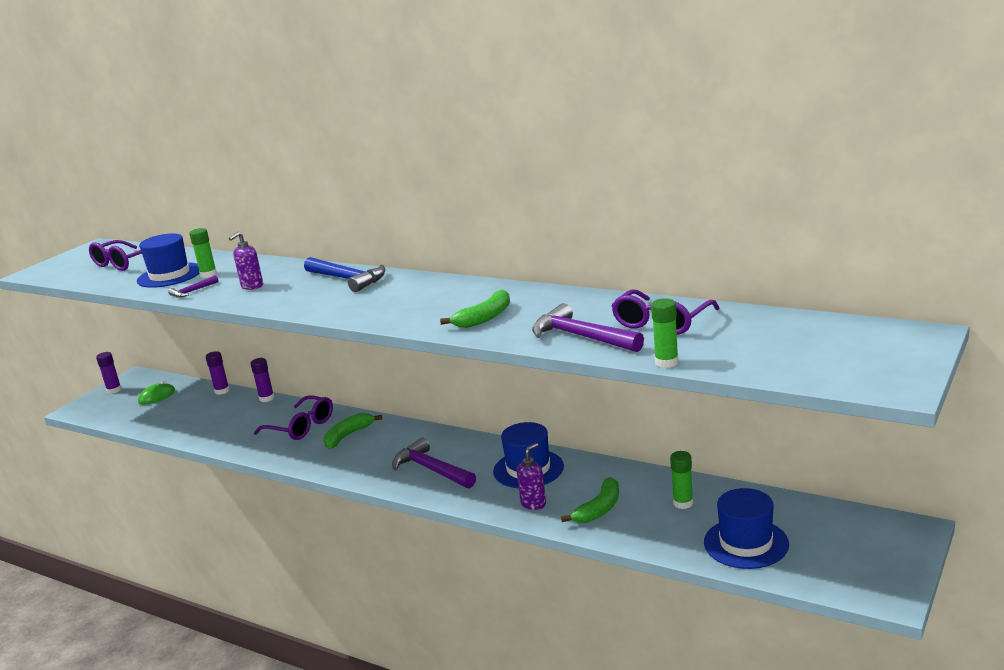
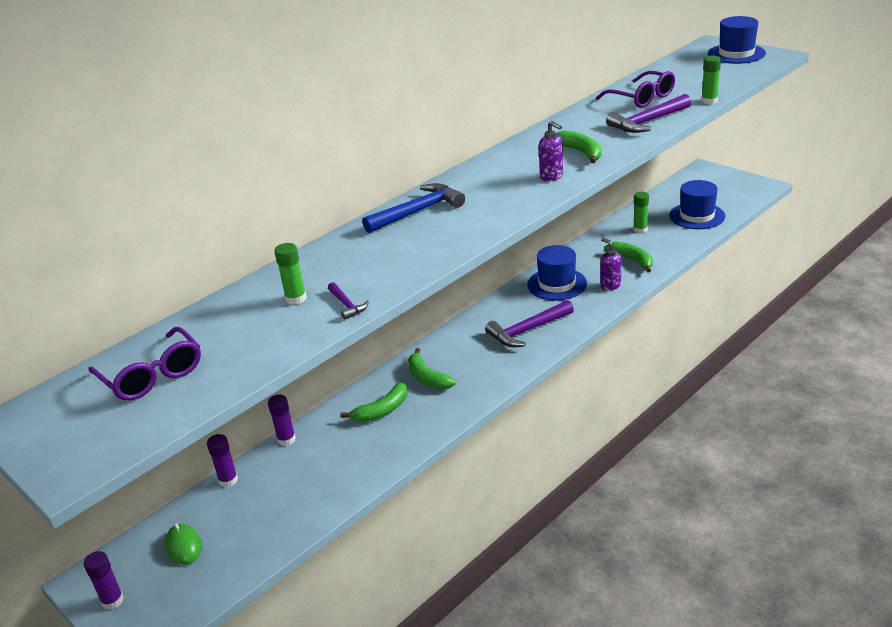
camera: 75 degrees left, 10 degrees up
(170, 275) = (261, 329): blue hat -> blue hat (736, 54)
(252, 286) = (376, 265): purple soap dispenser -> purple soap dispenser (551, 177)
(301, 427) = (382, 410): purple glasses -> green banana

